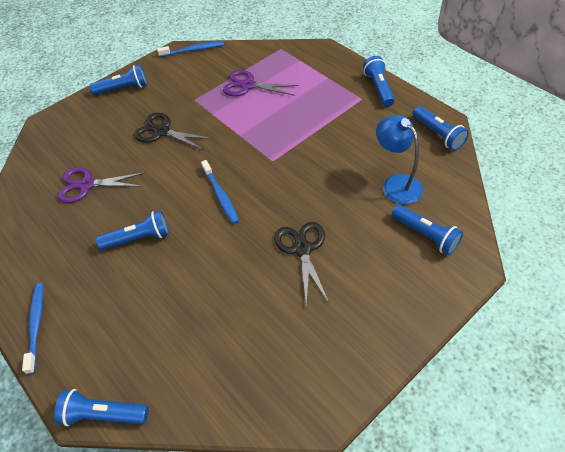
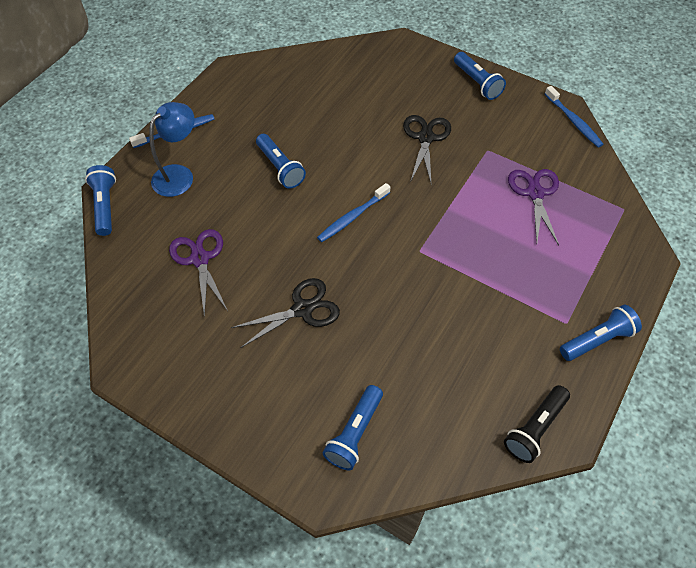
camera: 70 degrees right, 5 degrees up
(87, 185) = (332, 105): purple scissors -> purple scissors (200, 259)
(396, 184) = (426, 388): blue lamp -> blue lamp (179, 175)
(438, 134) = (535, 428): blue flashlight -> black flashlight

